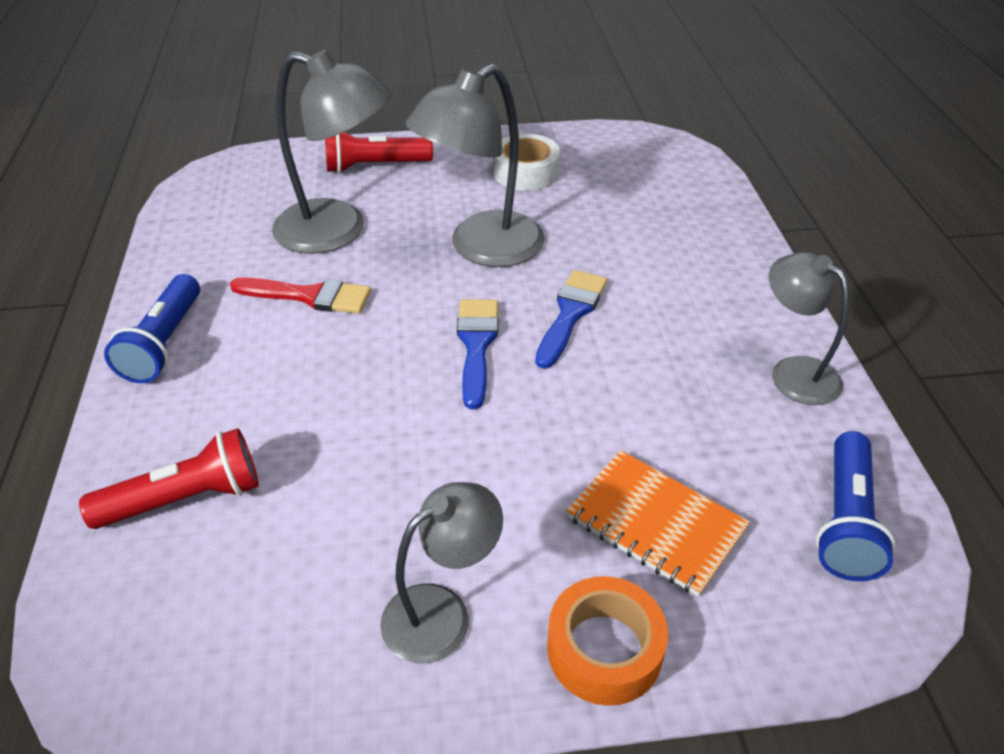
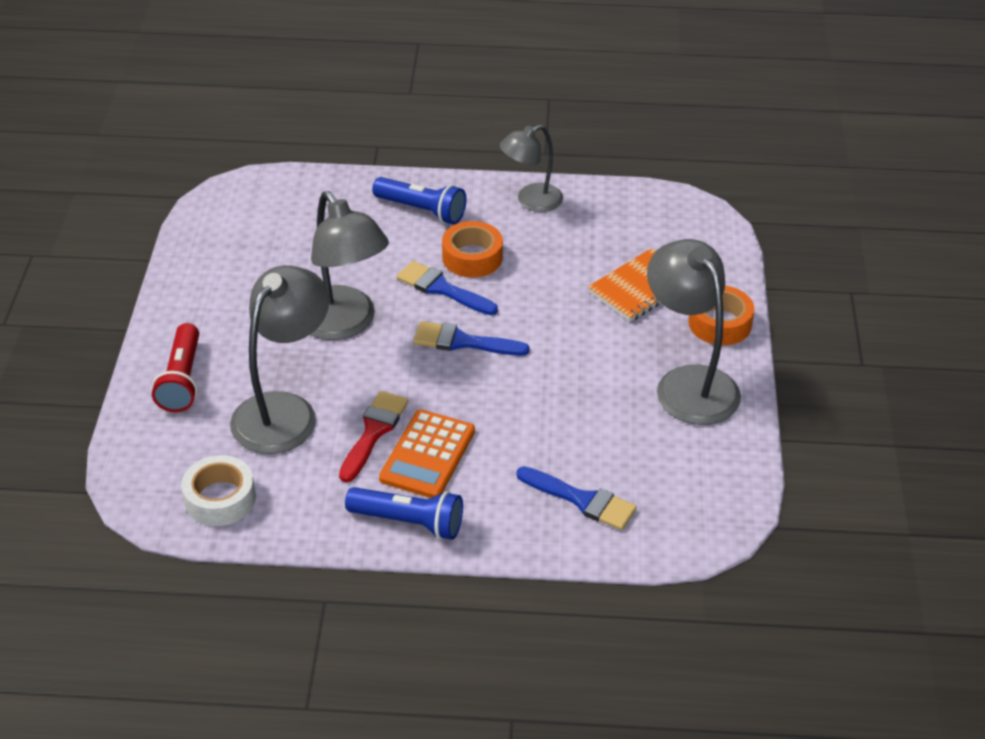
camera: 80 degrees left, 0 degrees up
(185, 499) = (582, 500): red flashlight -> blue brush
(272, 343) = (428, 455): none -> orange calculator
(442, 612) = (688, 383): grey lamp -> grey lamp, size x1.61
(526, 172) = (237, 283): white tape -> white tape (220, 499)
(643, 331) = (472, 257): none -> orange tape
(845, 521) = (651, 216): blue flashlight -> blue flashlight (422, 210)

